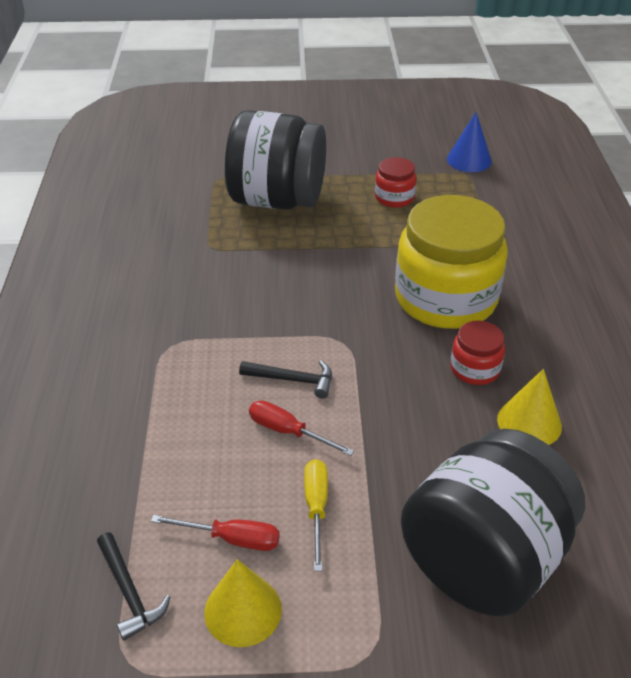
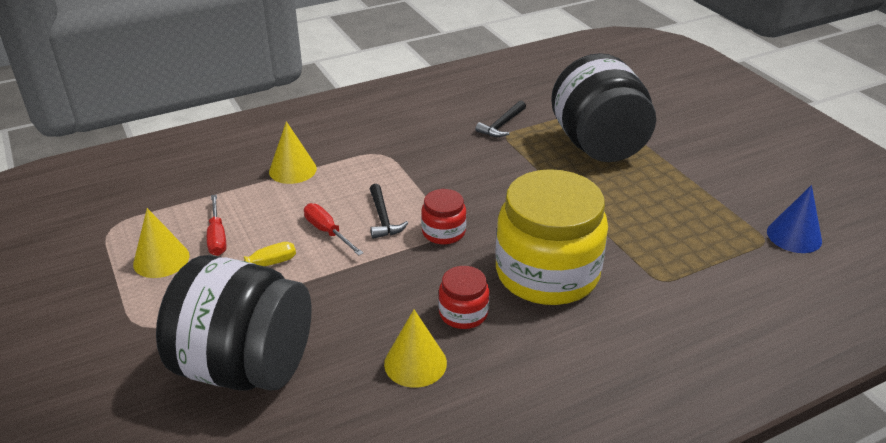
camera: 65 degrees right, 5 degrees down
(129, 592) = (161, 211): black hammer -> black hammer (502, 125)
(139, 431) = (292, 170): none -> yellow cone
(288, 431) = (327, 232): red screwdriver -> red screwdriver turned 45 degrees counterclockwise
(394, 197) = (671, 205): red jar -> red jar (443, 232)

